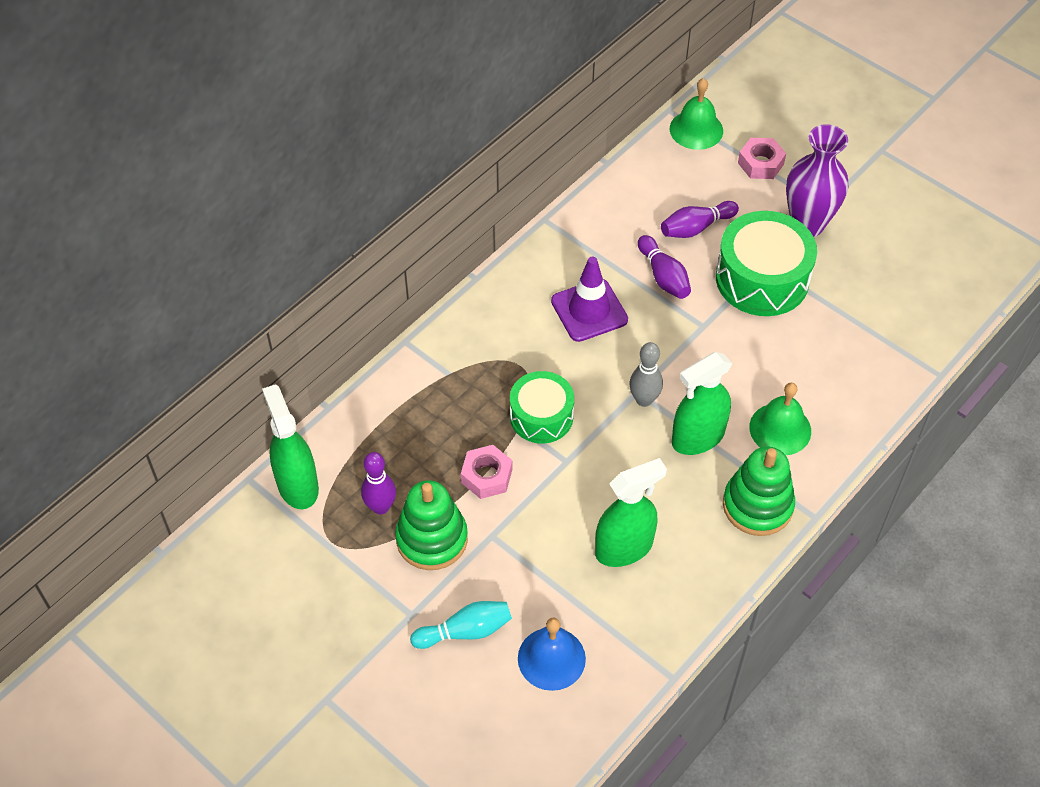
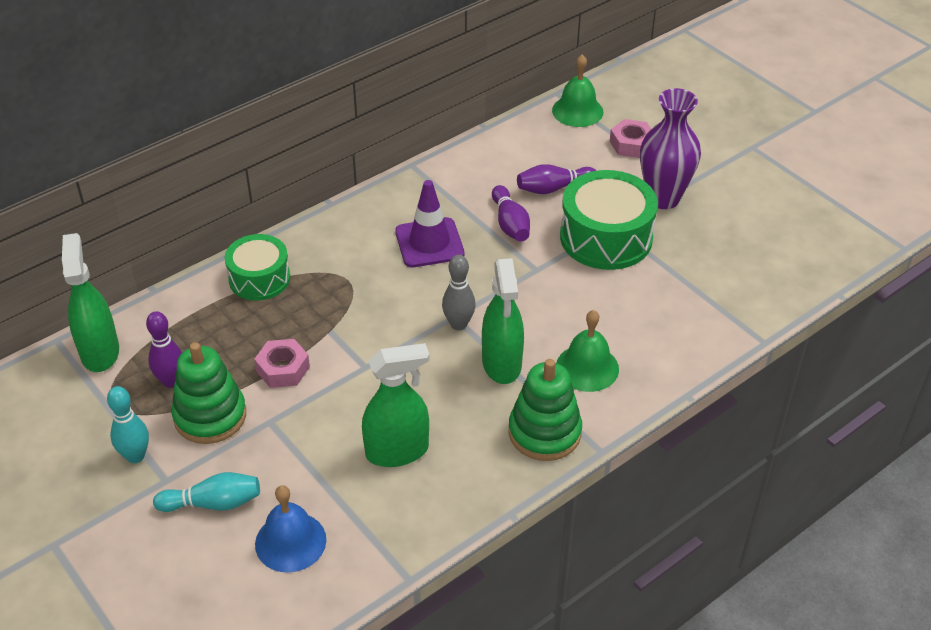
camera: 10 degrees right, 10 degrees down
(373, 593) = (135, 456): none -> turquoise bowling pin
(541, 416) = (353, 325): green drum -> green drum (259, 278)
(697, 437) = (501, 364): green spray bottle -> green spray bottle turned 75 degrees counterclockwise

